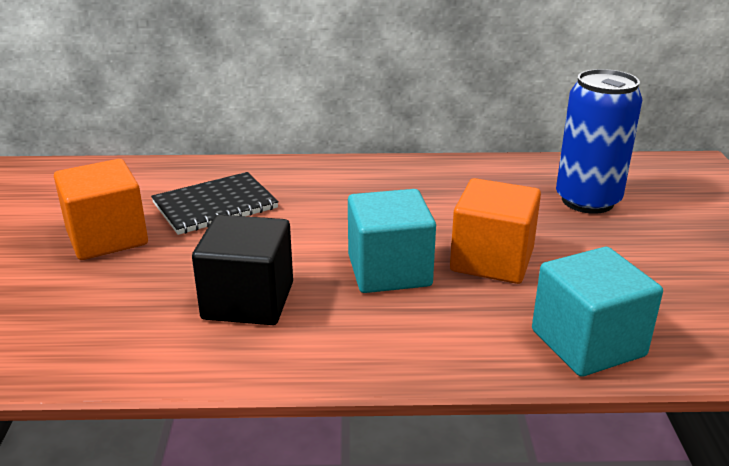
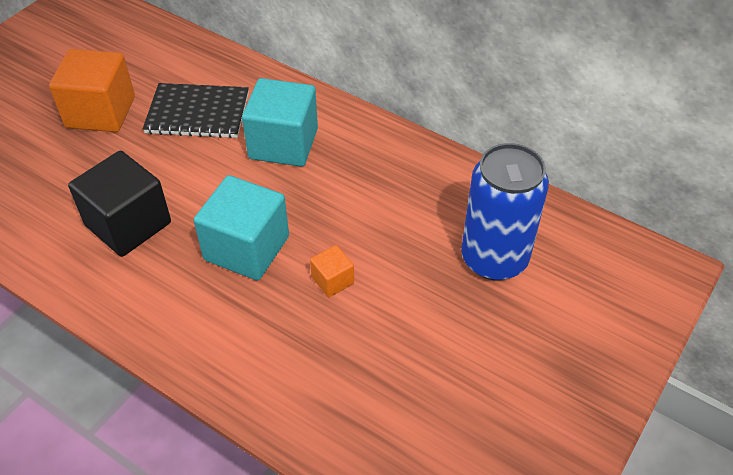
camera: 35 degrees right, 20 degrees up
(492, 260) = (332, 280): orange cube -> orange cube, size x0.48
(587, 343) = (305, 401): turquoise cube -> turquoise cube (283, 144)

